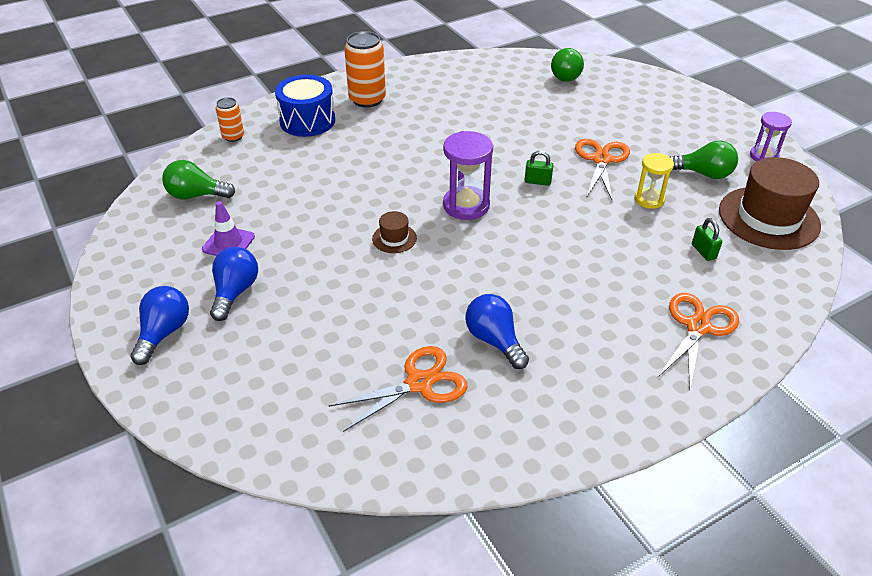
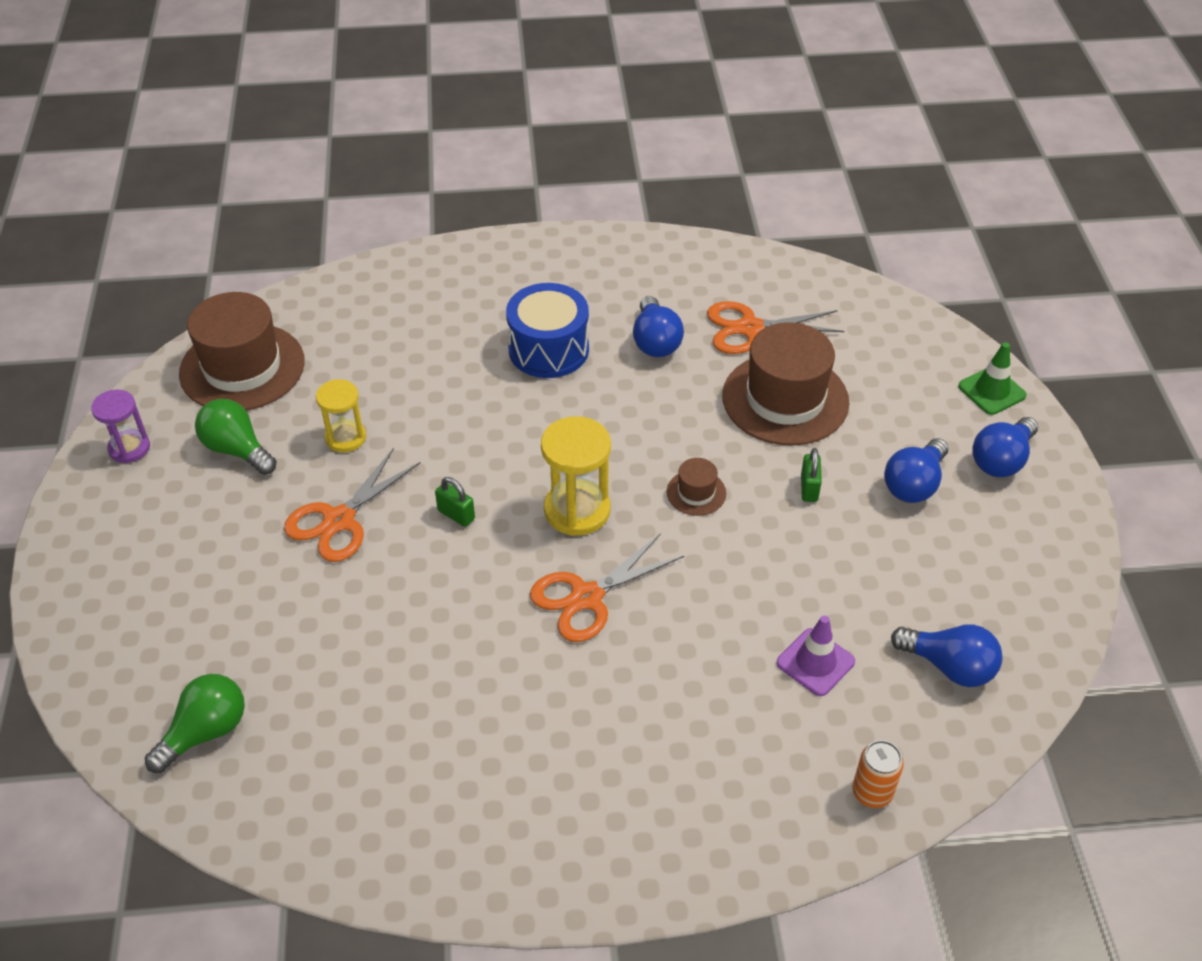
camera: 155 degrees left, 5 degrees up
(174, 396) = (992, 391): none -> green traffic cone
(196, 195) = (949, 666): green light bulb -> blue light bulb
(228, 243) = (912, 559): purple traffic cone -> purple traffic cone (815, 662)
(307, 121) = (730, 785): blue drum -> blue drum (548, 349)
(359, 326) = (785, 399): none -> brown hat
(367, 99) = (599, 808): orange can -> none
(466, 205) = (577, 510): purple hourglass -> yellow hourglass
(698, 327) = (452, 291): orange scissors -> orange scissors (587, 597)
(703, 251) = (360, 356): green padlock -> green padlock (809, 488)

